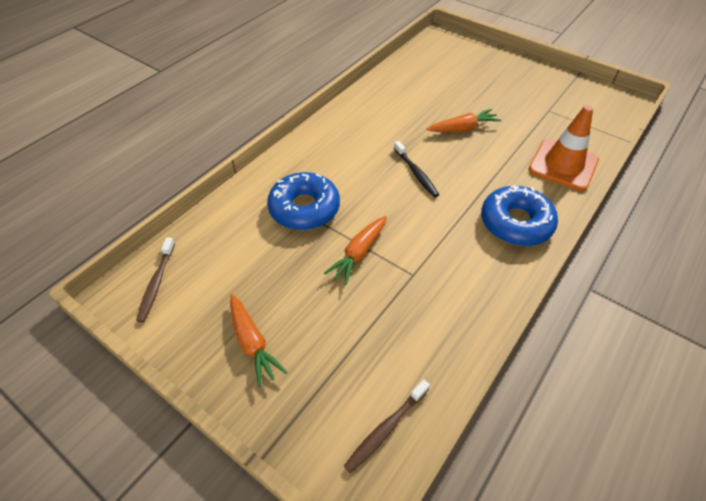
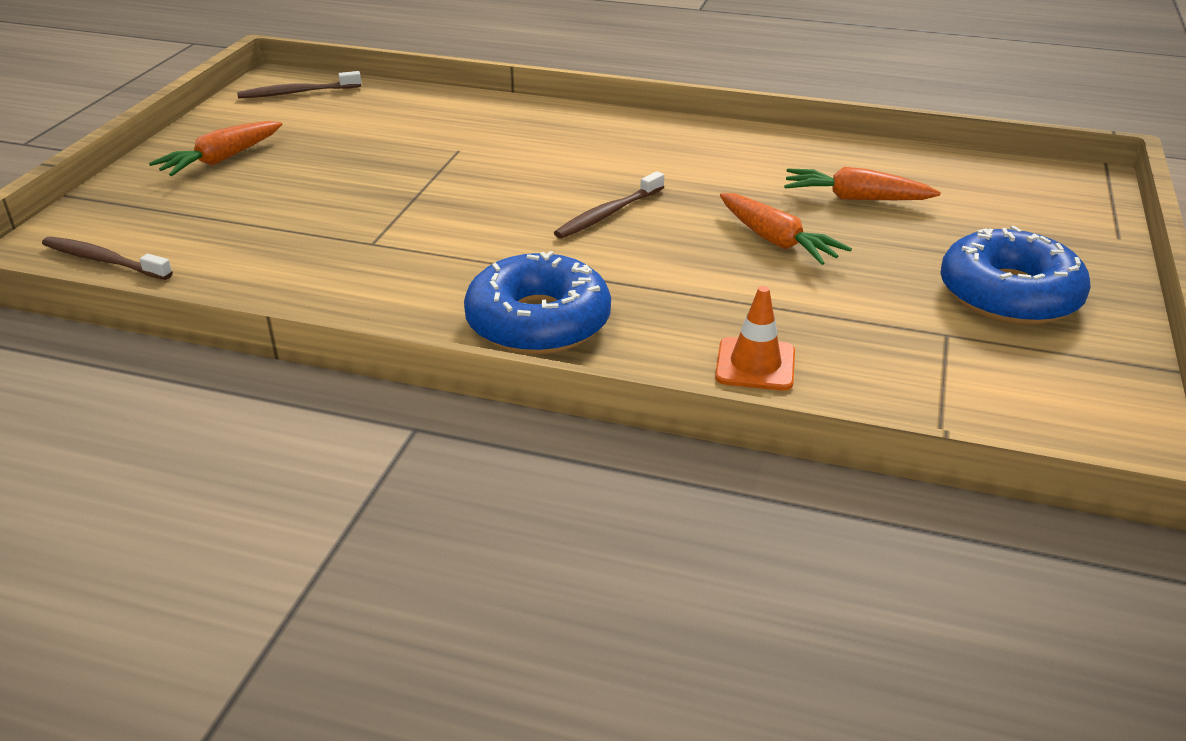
camera: 70 degrees right, 15 degrees down
(304, 208) = (468, 146): blue donut -> blue donut (1009, 295)
(358, 253) = (397, 197): orange carrot -> orange carrot (855, 198)
(416, 173) = (608, 214): black toothbrush -> brown toothbrush
(563, 165) = (755, 364): orange traffic cone -> orange traffic cone, size x0.57

